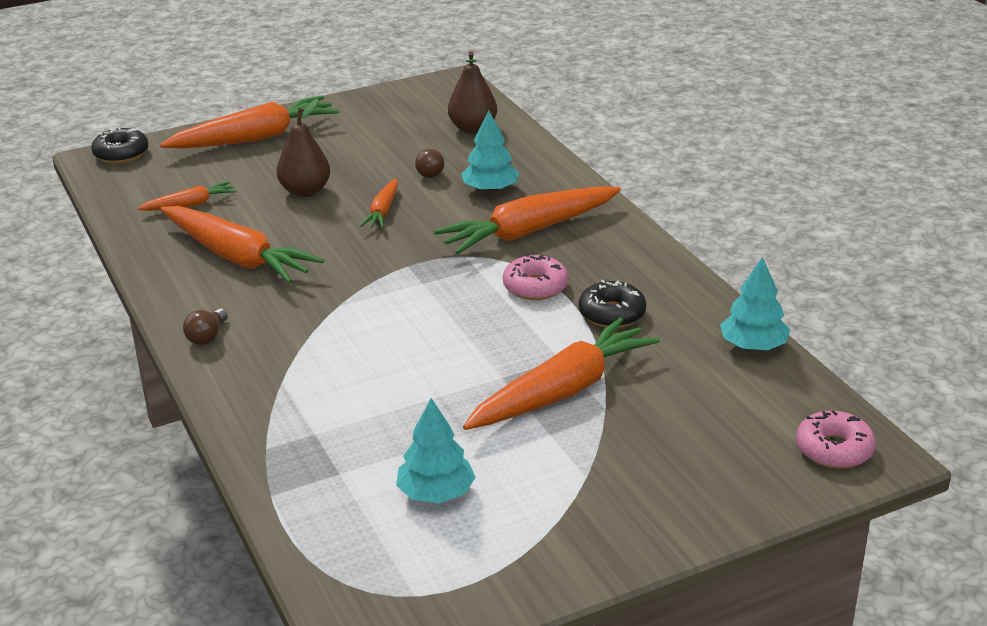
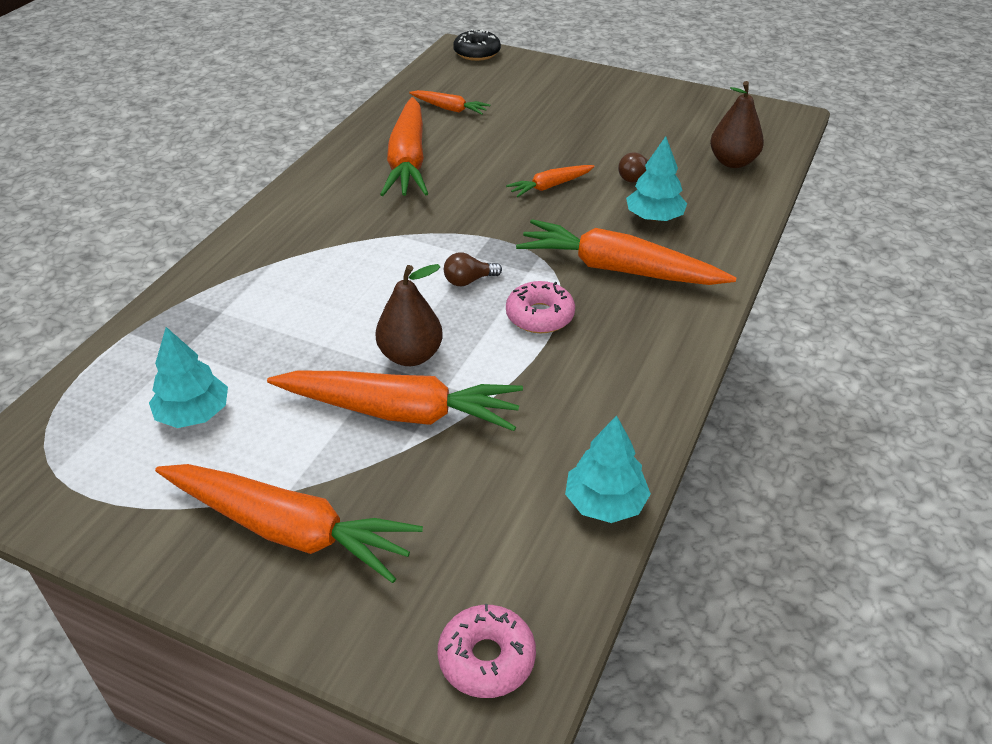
camera: 50 degrees right, 10 degrees up
(207, 337) = (295, 202): brown light bulb -> brown light bulb (468, 281)
(255, 138) = (571, 85): orange carrot -> orange carrot (288, 530)
(305, 191) = (530, 141): brown pear -> brown pear (411, 355)
(612, 314) = (551, 381): black donut -> none

